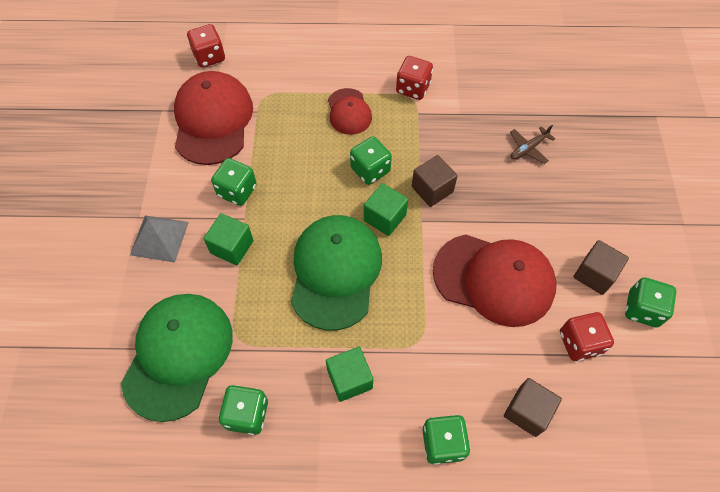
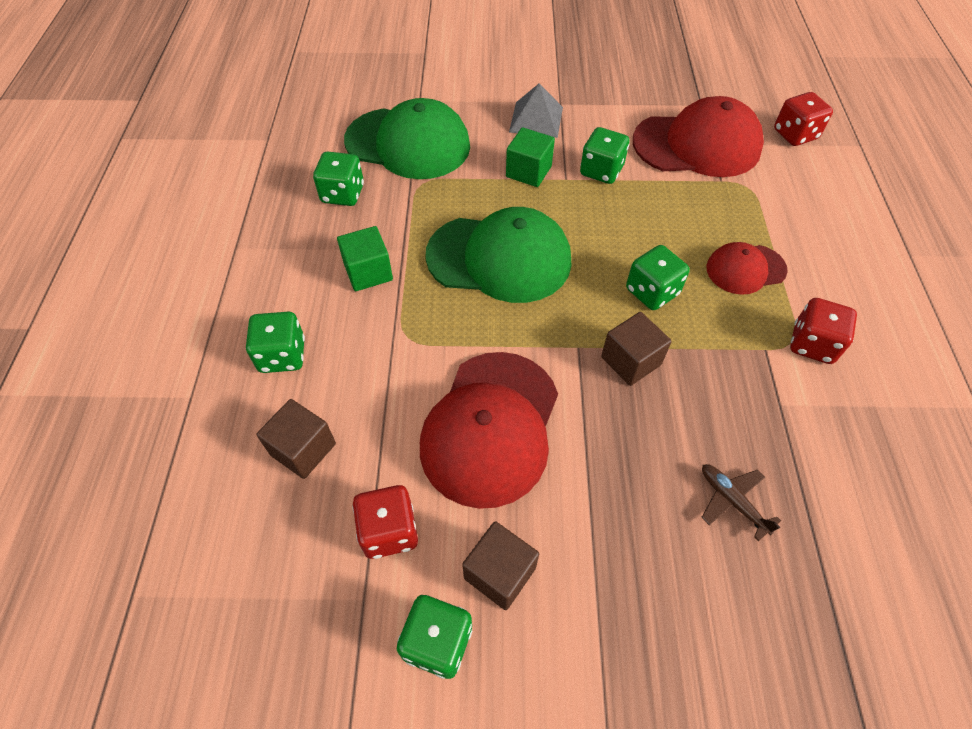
camera: 90 degrees right, 5 degrees down
(385, 217) = (579, 306): green cube -> none

